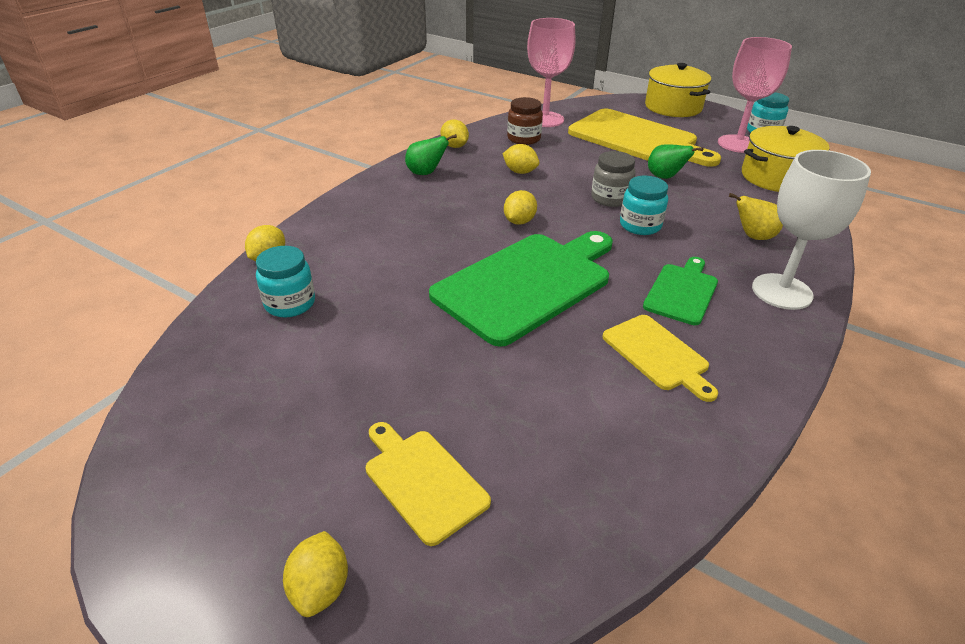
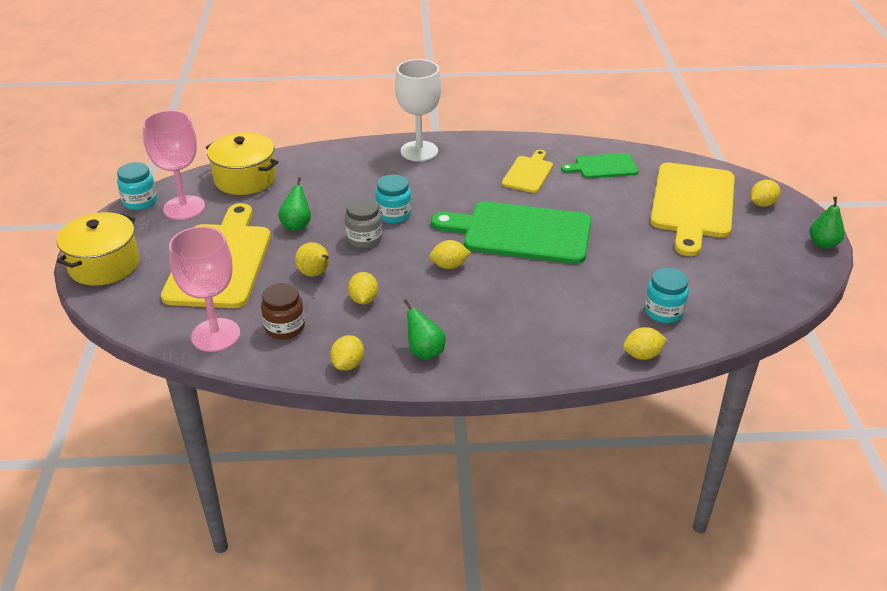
camera: 125 degrees left, 0 degrees up
(146, 573) = (823, 244): none -> green pear
(422, 481) = (692, 204): yellow cutting board -> yellow cutting board, size x1.93
(682, 292) = (460, 180): green cutting board -> green cutting board (603, 167)
(753, 237) = (360, 171): yellow pear -> yellow pear (315, 274)

